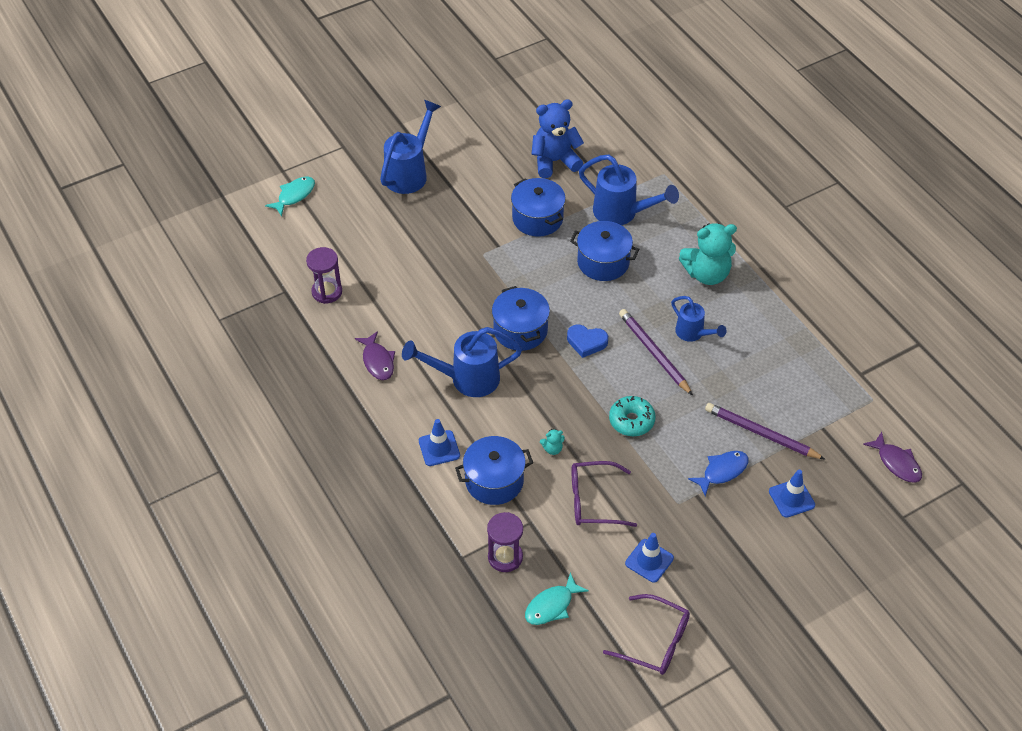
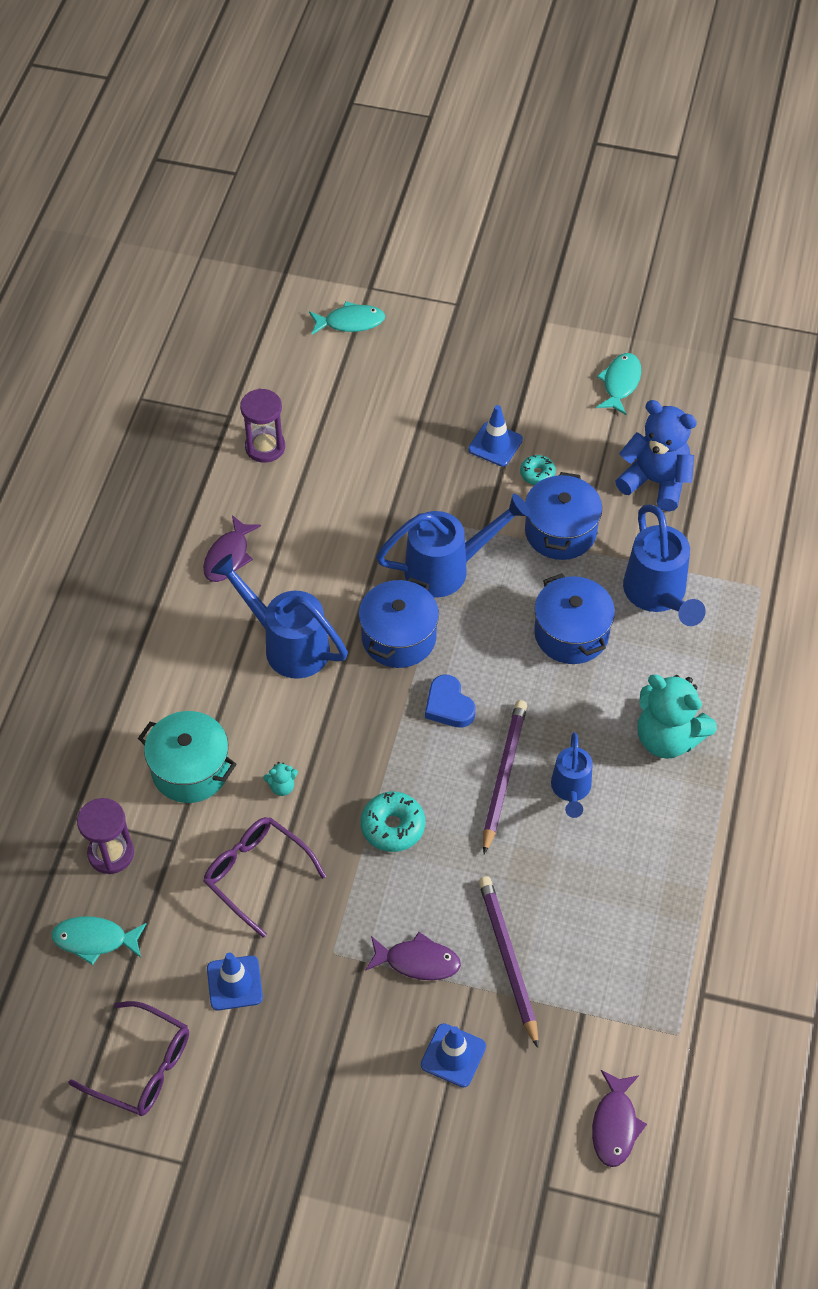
camera: 45 degrees right, 5 degrees up
(410, 172) = (490, 381): blue watering can -> blue watering can (448, 568)
(439, 448) = (180, 692): blue traffic cone -> blue traffic cone (495, 444)
(478, 127) = (620, 383): none -> turquoise fish
(491, 200) = (537, 474): none -> turquoise donut
(494, 481) = (190, 769): blue pot -> turquoise pot
(552, 449) = (282, 786): turquoise teddy bear -> turquoise teddy bear turned 45 degrees counterclockwise
(655, 641) = (142, 1067): purple glasses -> purple glasses turned 45 degrees counterclockwise
(722, 471) = (418, 961): blue fish -> purple fish

